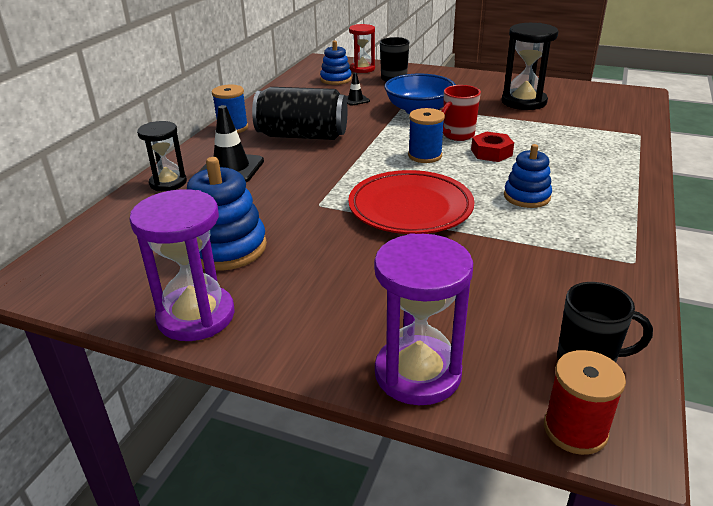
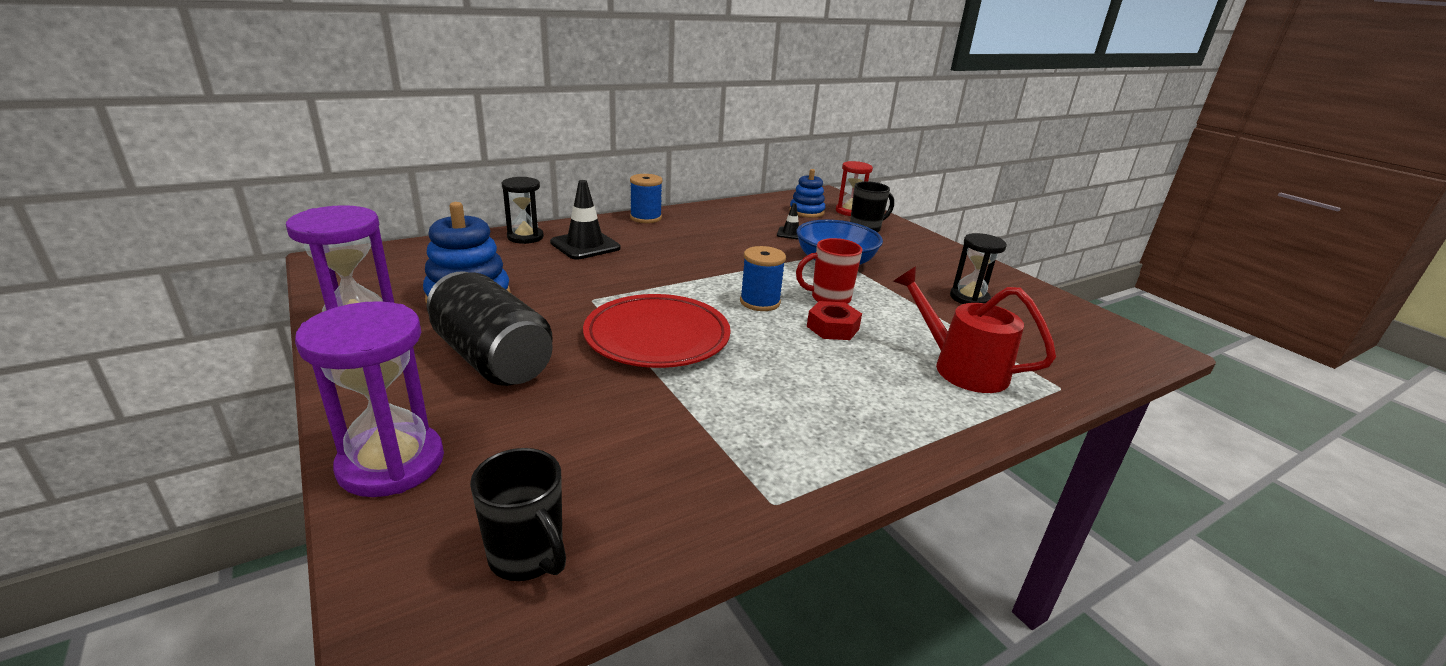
camera: 35 degrees right, 5 degrees down
(302, 136) = (686, 244): black can -> black can (493, 359)
(524, 102) = (969, 298): black hourglass -> black hourglass, size x0.65
(527, 196) = (787, 382): blue stacking toy -> none
(575, 430) = (394, 602): red spool -> none
(586, 145) = (960, 367): none -> red watering can

